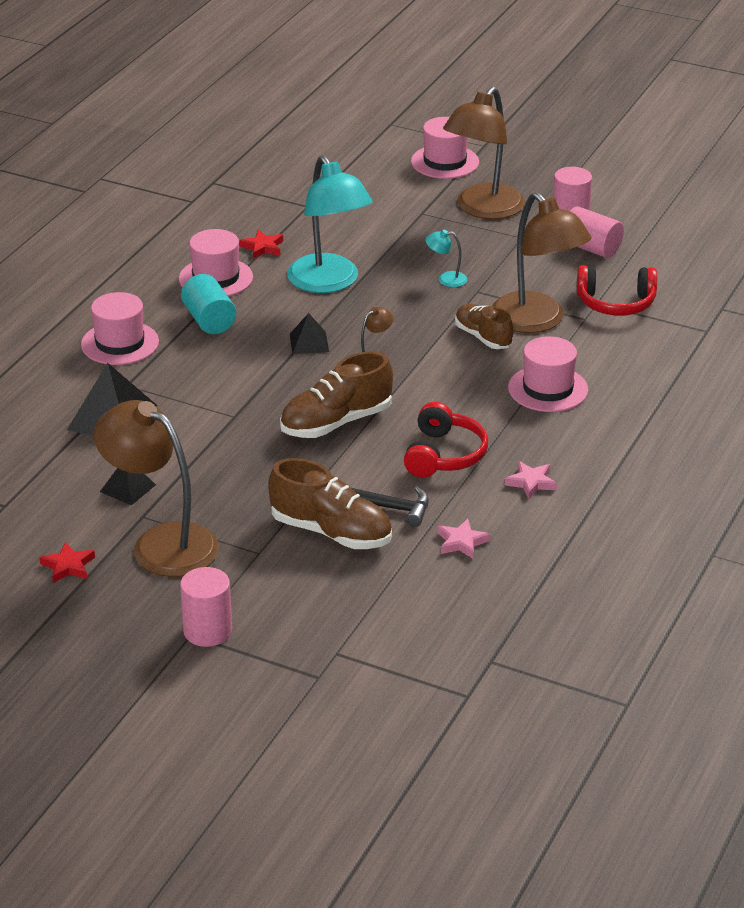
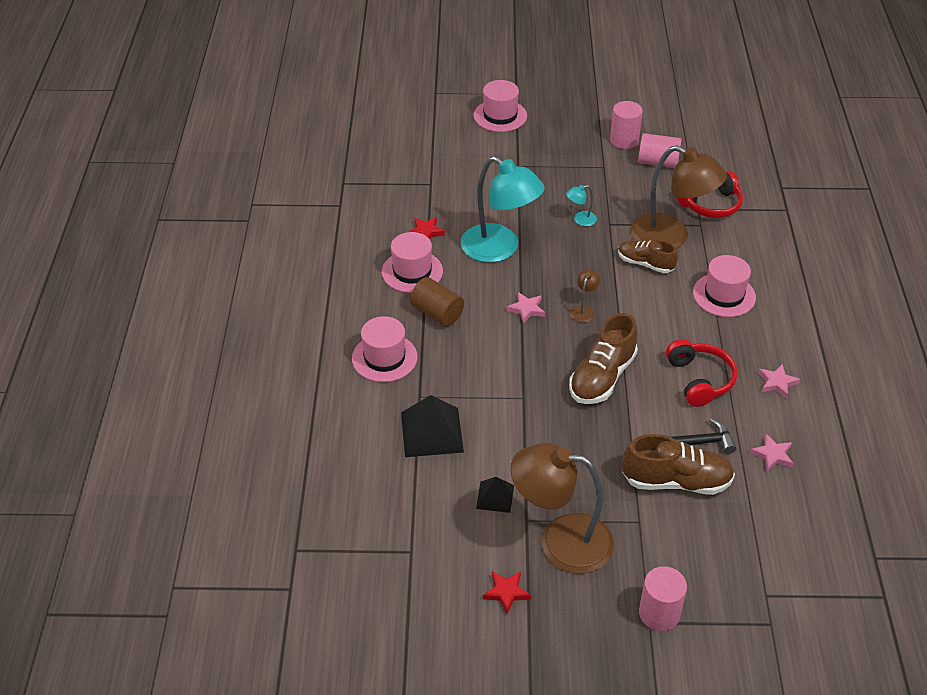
camera: 25 degrees left, 10 degrees up
(209, 320) = (437, 313): turquoise cylinder -> brown cylinder
(309, 342) = (526, 309): black pyramid -> pink star
(483, 209) = (558, 150): brown lamp -> none

